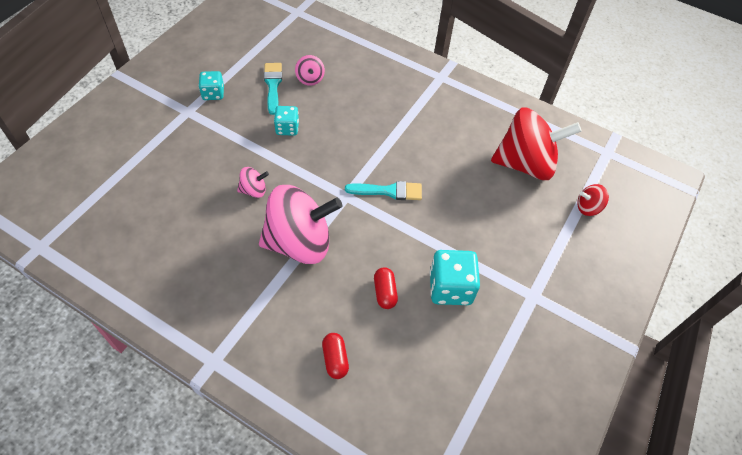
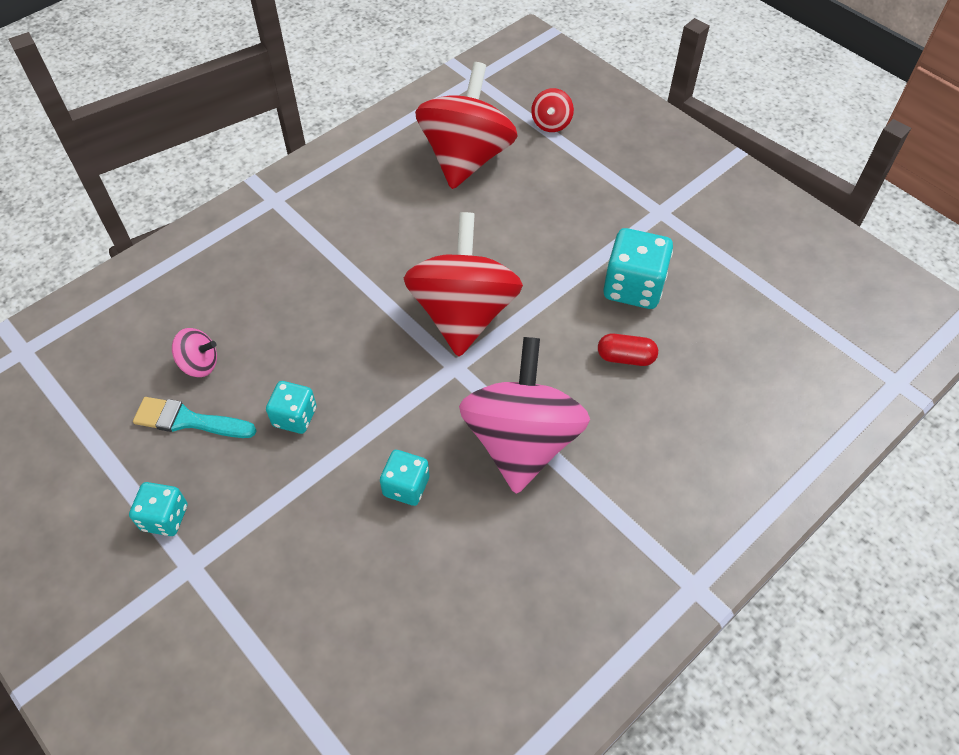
camera: 70 degrees left, 0 degrees up
(254, 190) = (406, 486): pink spinning top -> turquoise dice
(335, 359) = (713, 435): red capsule -> none
(388, 191) = (463, 314): turquoise brush -> red spinning top

